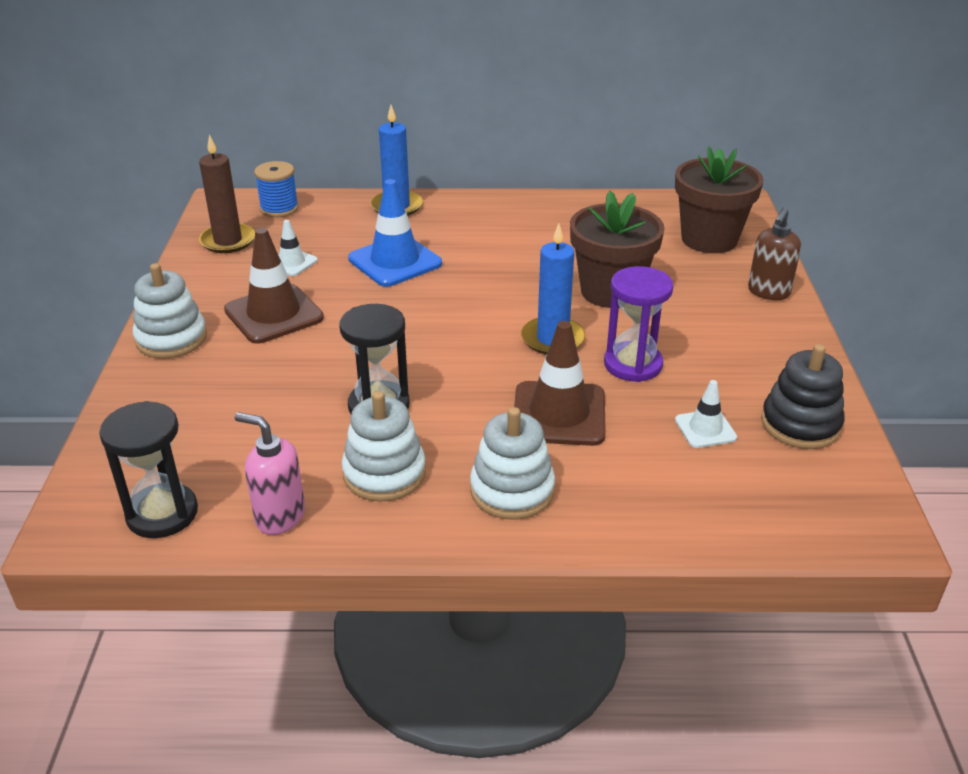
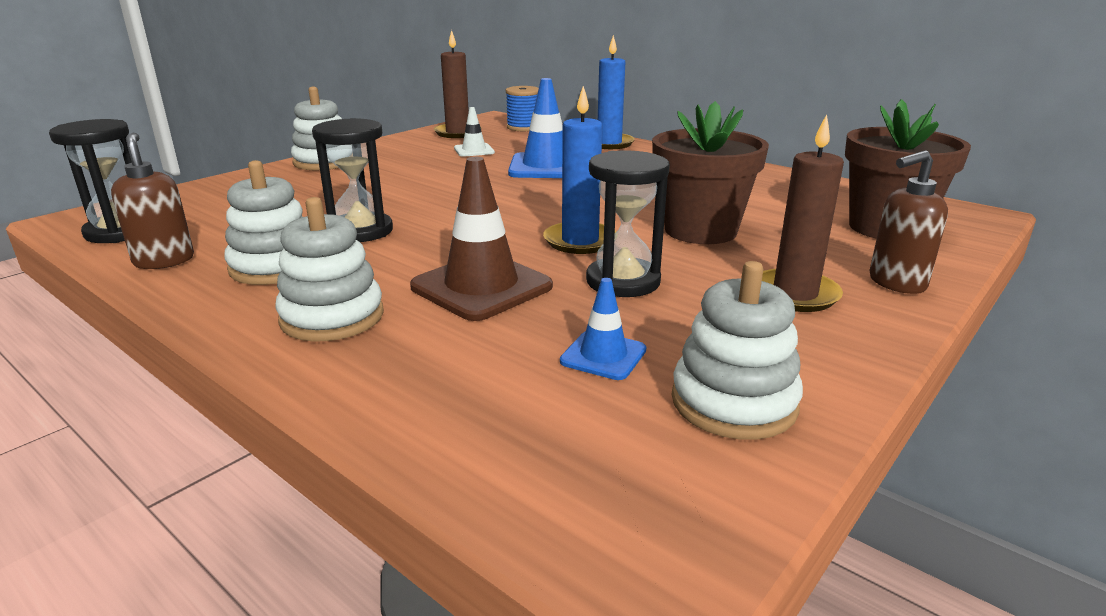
camera: 40 degrees right, 10 degrees down
(274, 314) = (406, 168): brown traffic cone -> none
(280, 517) = (164, 261): pink soap dispenser -> brown soap dispenser
(633, 364) = (623, 281): purple hourglass -> black hourglass
(705, 429) = (603, 355): white traffic cone -> blue traffic cone
(733, 328) = (794, 294): none -> brown candle
(800, 424) = (733, 402): black stacking toy -> white stacking toy

